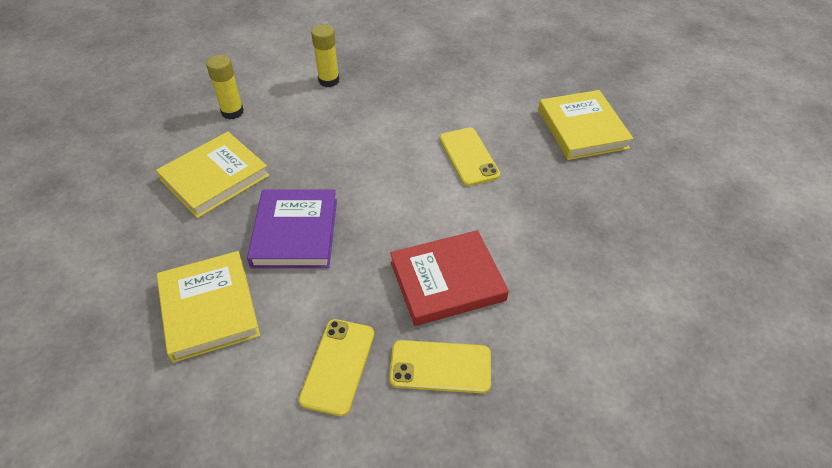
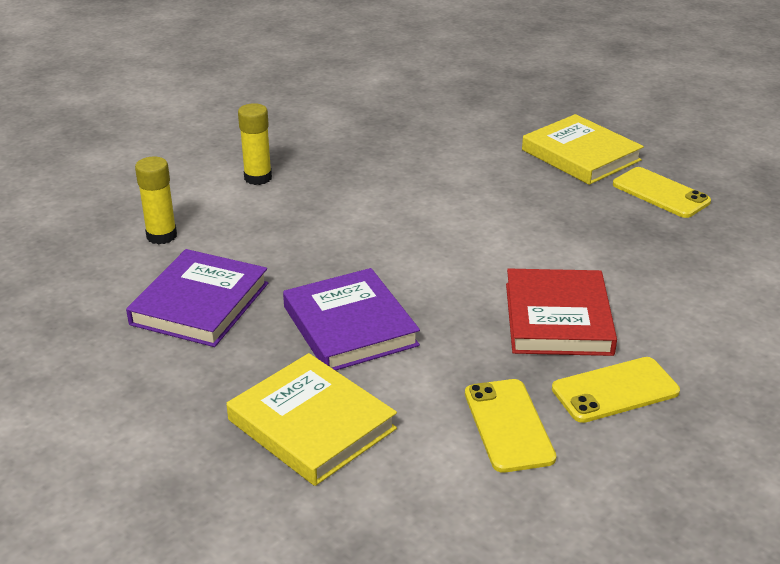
camera: 25 degrees left, 15 degrees down
(215, 178) = (200, 304): yellow book -> purple book
(447, 281) = (557, 318): red book -> red book turned 45 degrees counterclockwise
(468, 157) = (484, 208): yellow phone -> yellow phone (660, 193)

